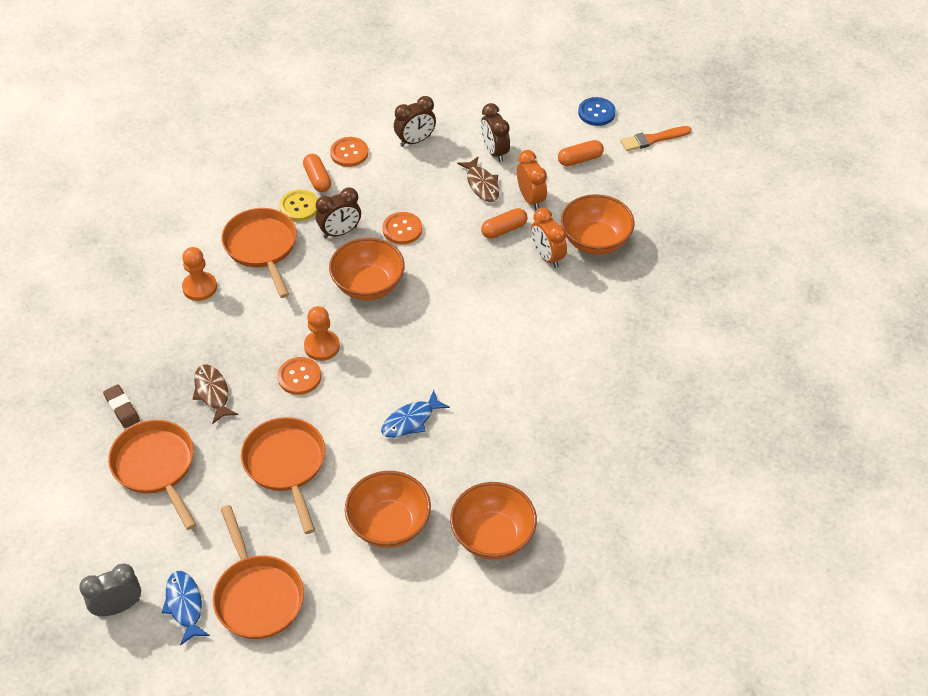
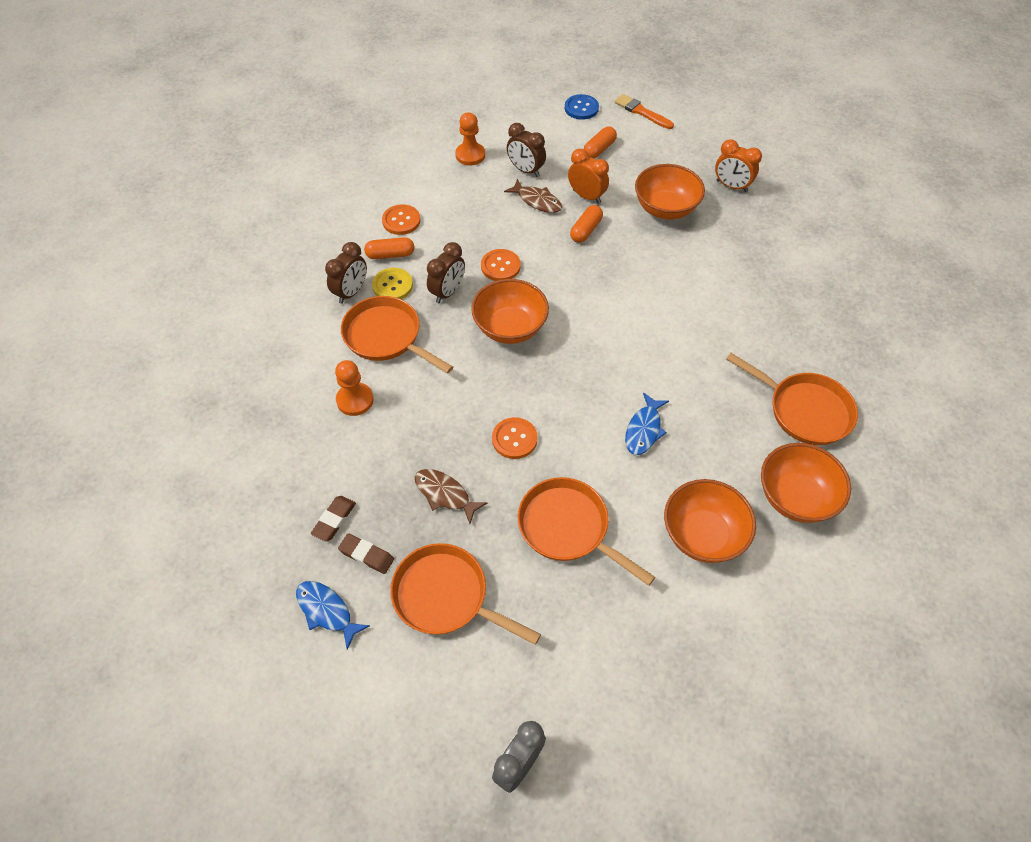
camera: 30 degrees left, 5 degrees up
(118, 371) = (334, 520): none -> brown eraser
(185, 605) = (583, 723): blue fish -> blue fish (327, 611)
(257, 596) = (643, 671): orange pan -> orange pan (804, 410)
(317, 179) = (390, 255): orange capsule -> orange capsule turned 45 degrees counterclockwise
(322, 346) = (512, 401): orange pawn -> orange pawn (470, 155)
(415, 141) = (451, 187): brown clock -> brown clock (351, 292)
(547, 256) = (639, 237): orange clock -> orange clock (731, 186)
(653, 139) = (641, 112): orange brush -> orange brush turned 90 degrees clockwise

